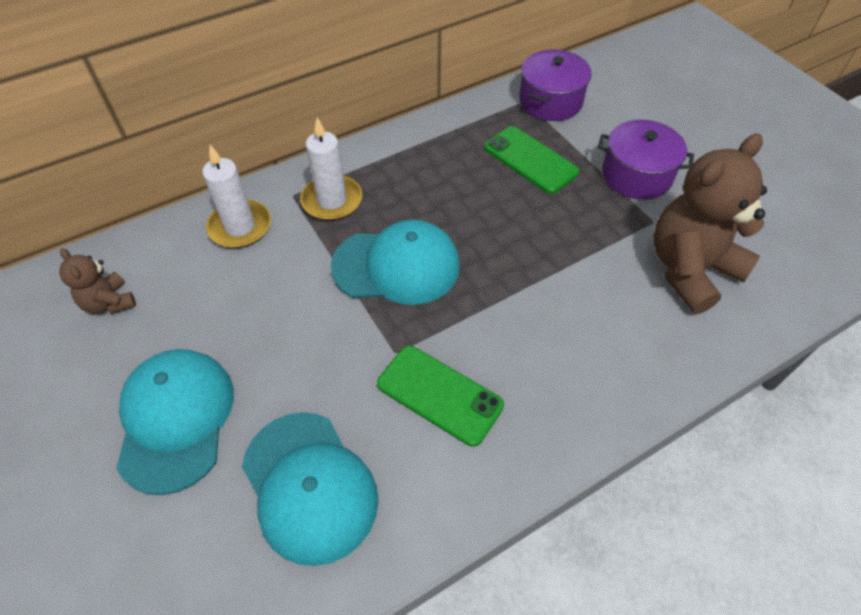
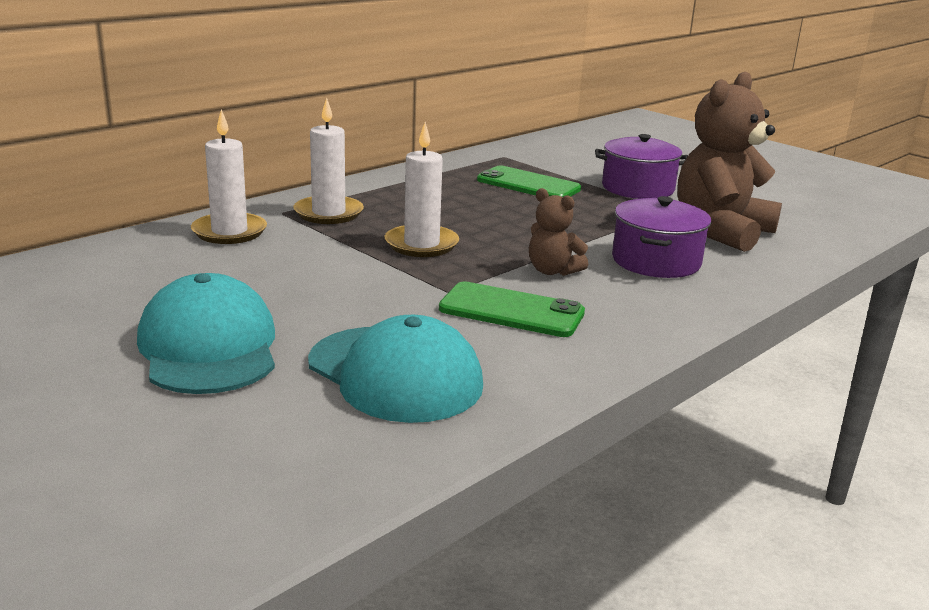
camera: 15 degrees left, 30 degrees down
(109, 302) = (88, 283): brown teddy bear -> brown teddy bear (552, 271)
(396, 266) = (421, 244): turquoise cap -> white candle
(550, 101) = (529, 155): purple pot -> purple pot (656, 261)

